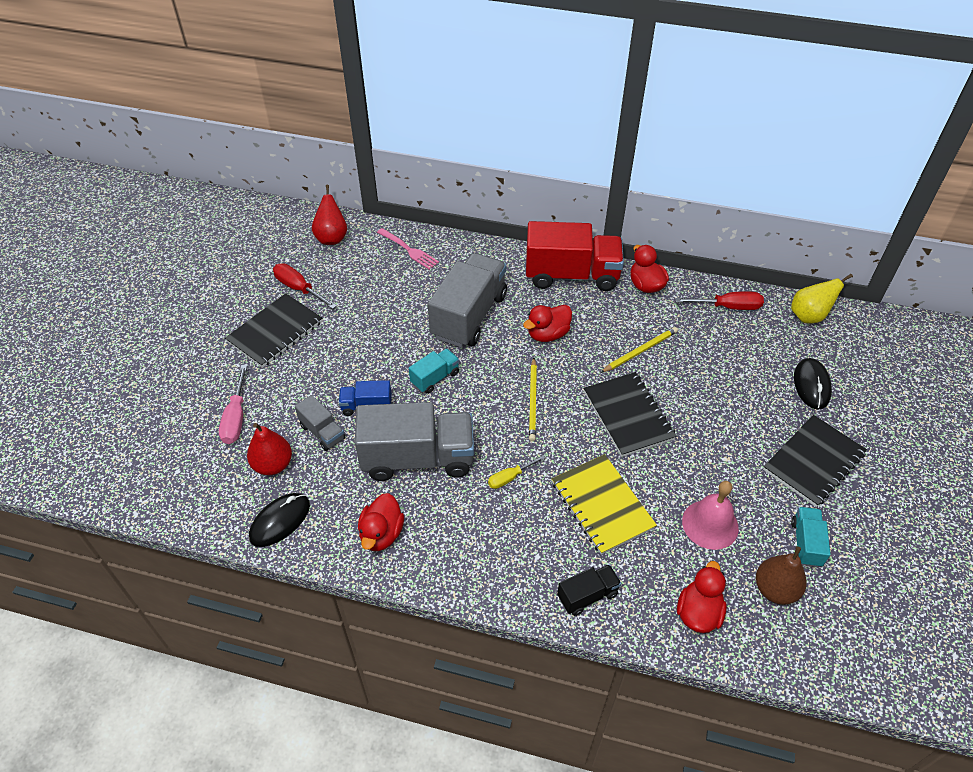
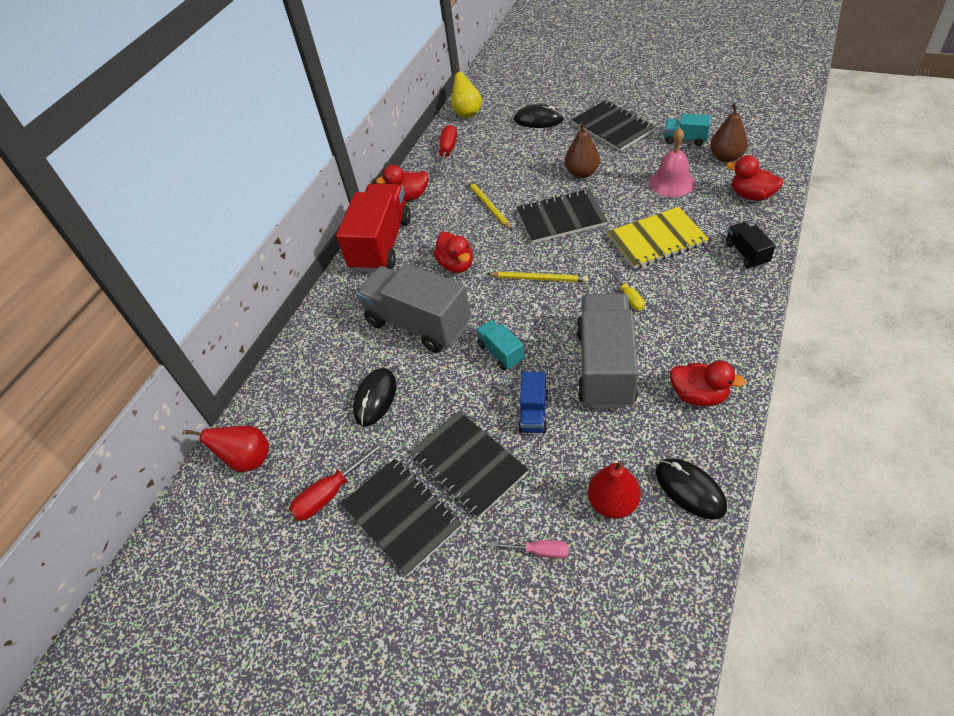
camera: 75 degrees left, 0 degrees up
(236, 417) = (539, 551): pink screwdriver -> pink screwdriver, size x0.64
(317, 367) = (468, 464): none -> black notebook
(322, 432) = (567, 454): grey truck -> none
(386, 300) = (375, 398): none -> black mouse
(409, 250) = (299, 377): pink fork -> none
(712, 432) = (582, 173): none -> brown pear

